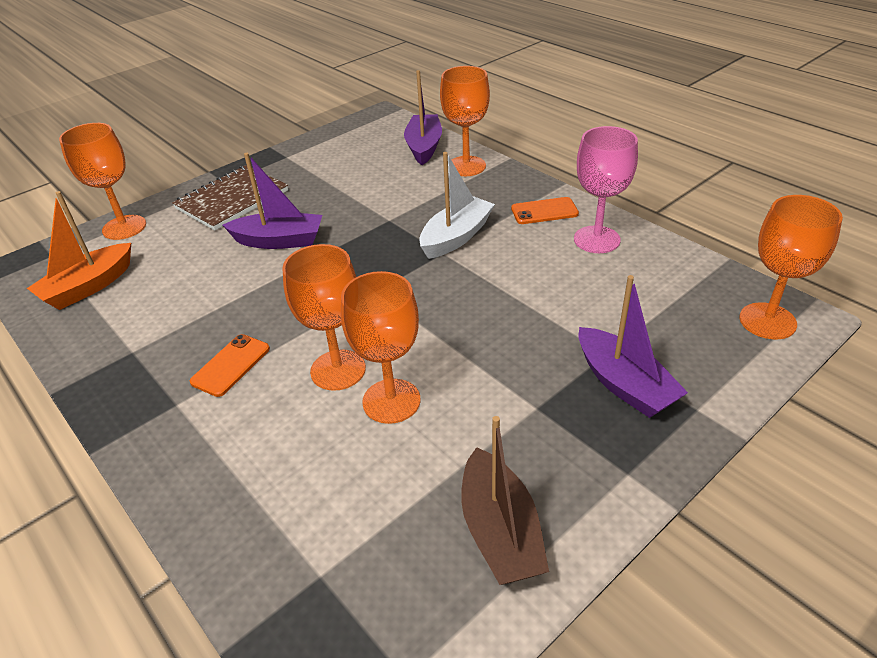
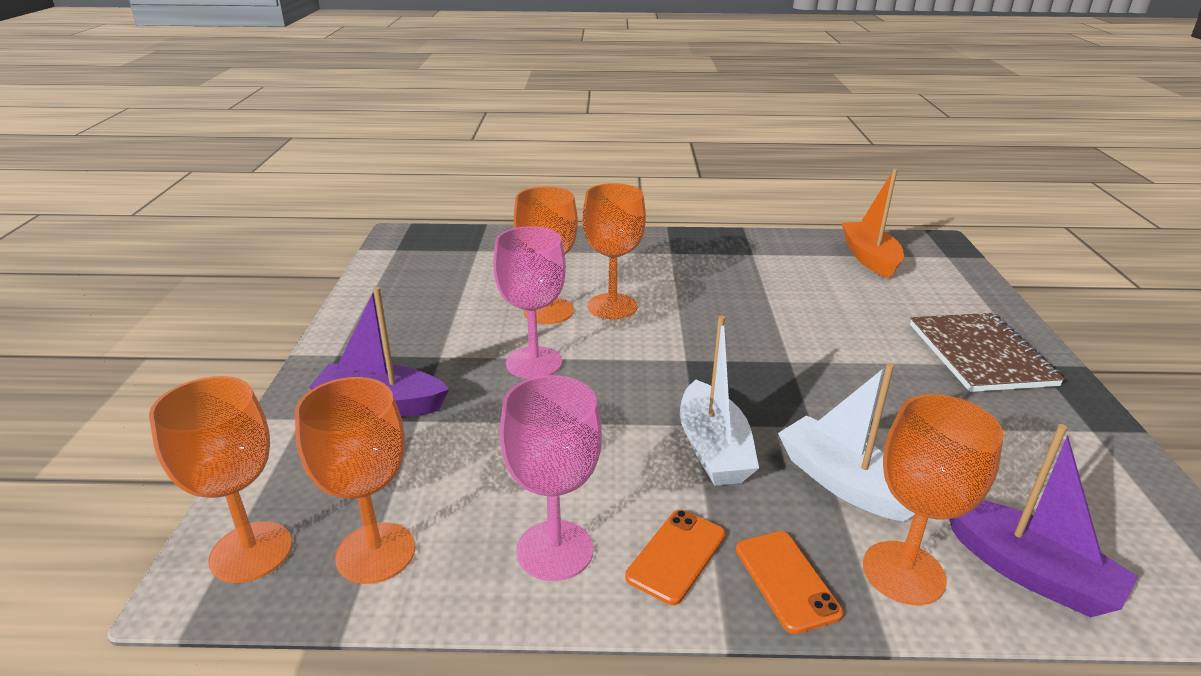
camera: 130 degrees right, 10 degrees down
(124, 227) = (970, 291): orange goblet -> orange goblet (375, 553)
(231, 365) = (682, 276): orange phone -> orange phone (786, 580)
(279, 241) = (846, 349): purple boat -> none
(427, 195) = (843, 482): none -> white boat
(474, 352) = (534, 363): none -> pink goblet
(500, 531) = (400, 297): brown boat -> none

